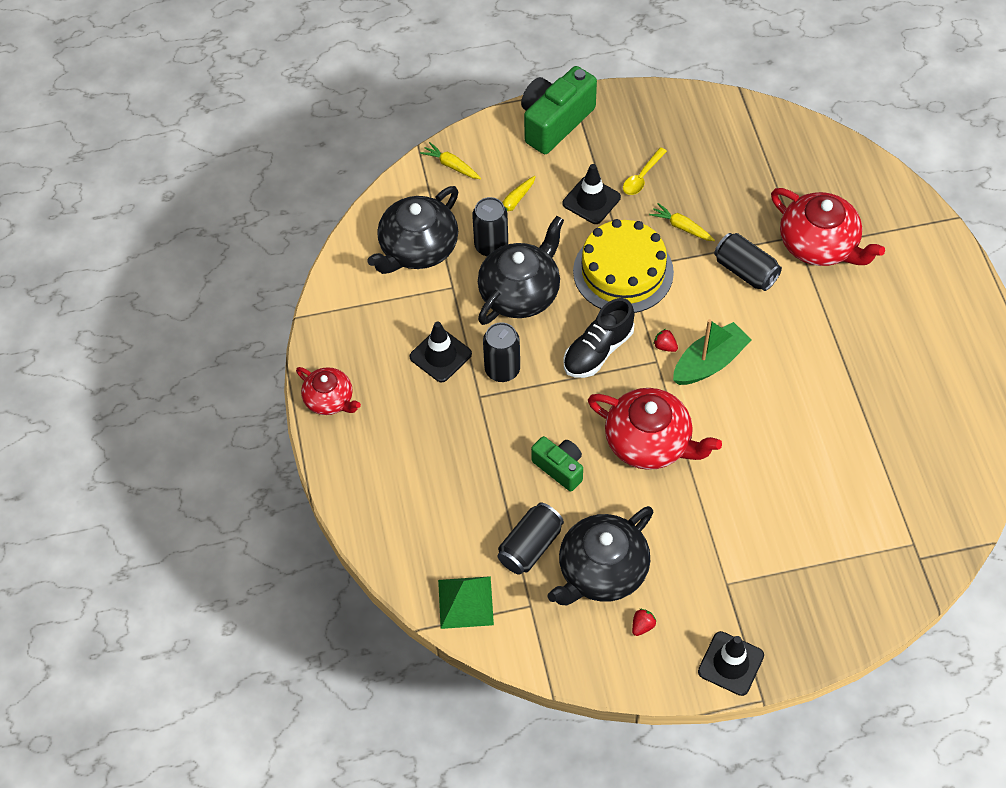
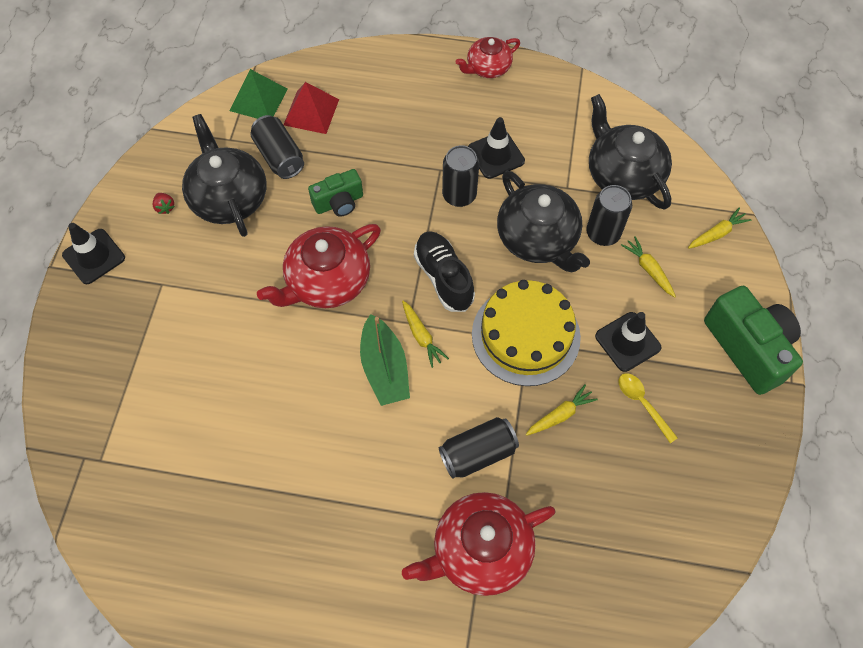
camera: 110 degrees right, 5 degrees up
(459, 542) = (311, 112): none -> red pyramid
(665, 346) = (421, 336): red strawberry -> yellow carrot

